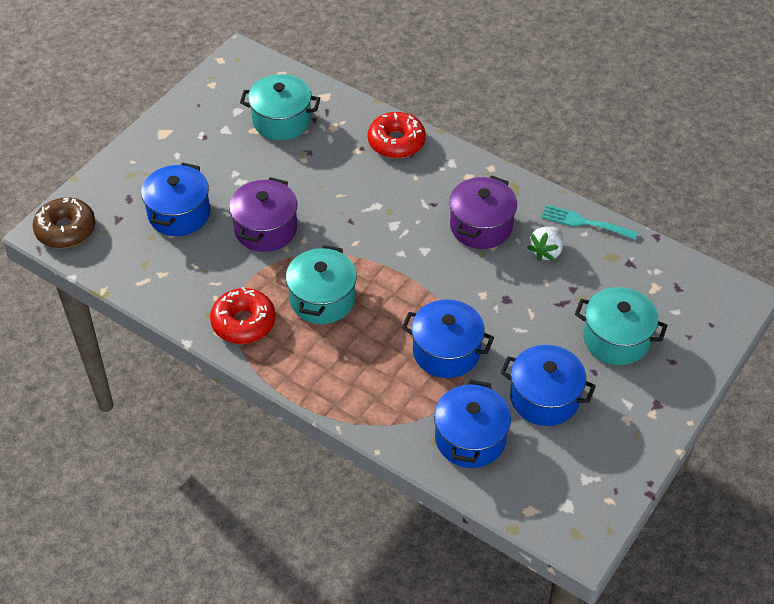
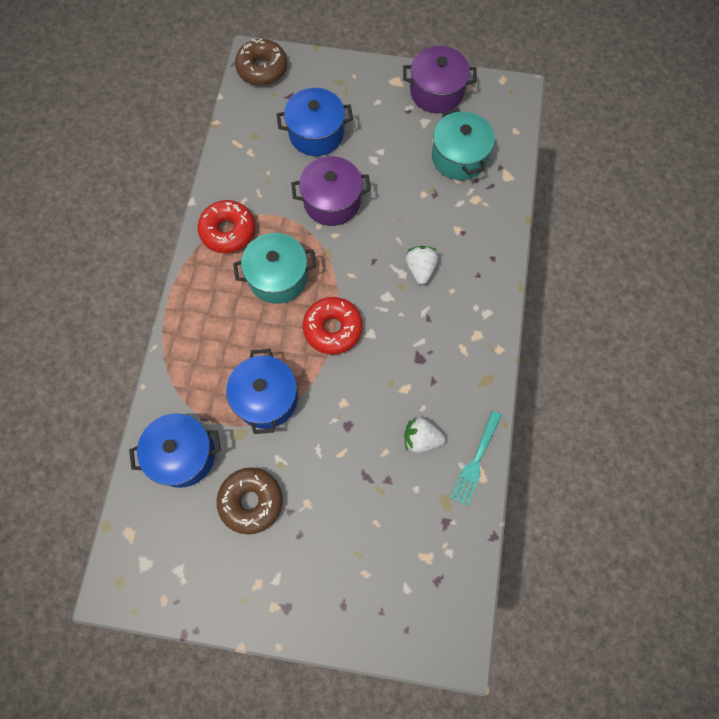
camera: 65 degrees right, 20 degrees up
(380, 191) = (420, 269): none -> white strawberry
(396, 142) = (485, 257): red donut -> red donut (333, 329)
(481, 226) = (422, 369): purple pot -> purple pot (436, 92)
(544, 398) = (251, 501): blue pot -> brown donut
(585, 222) = (475, 461): turquoise fork -> turquoise fork turned 150 degrees counterclockwise
(616, 339) = (346, 542): turquoise pot -> none

